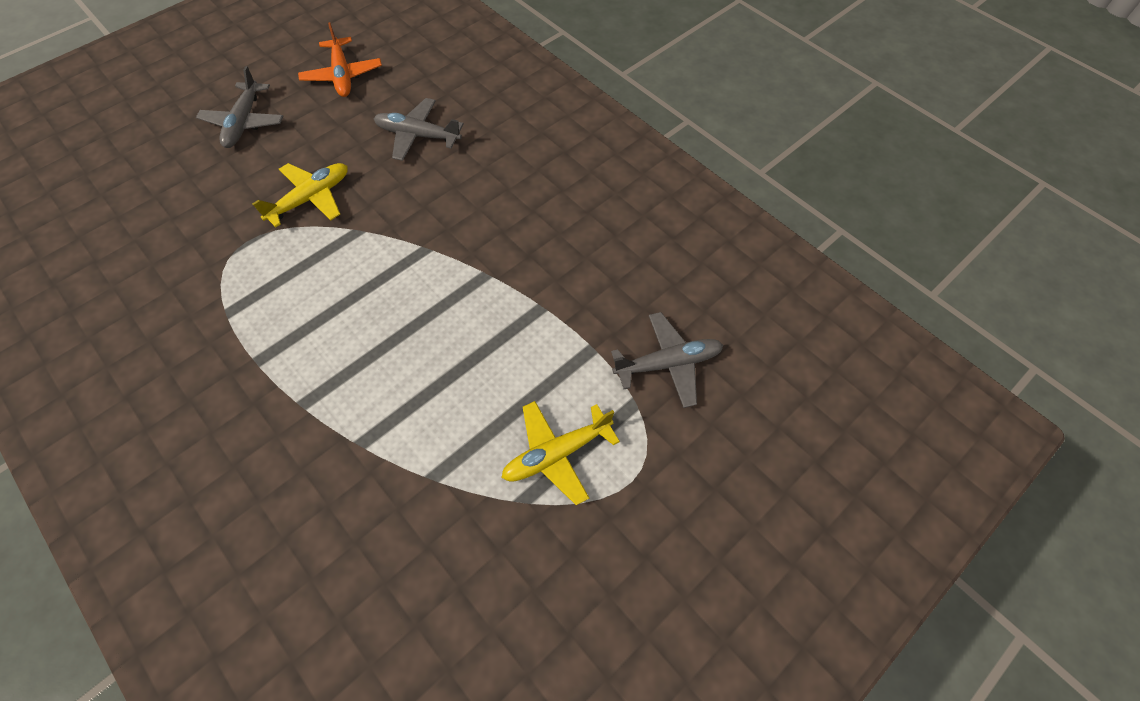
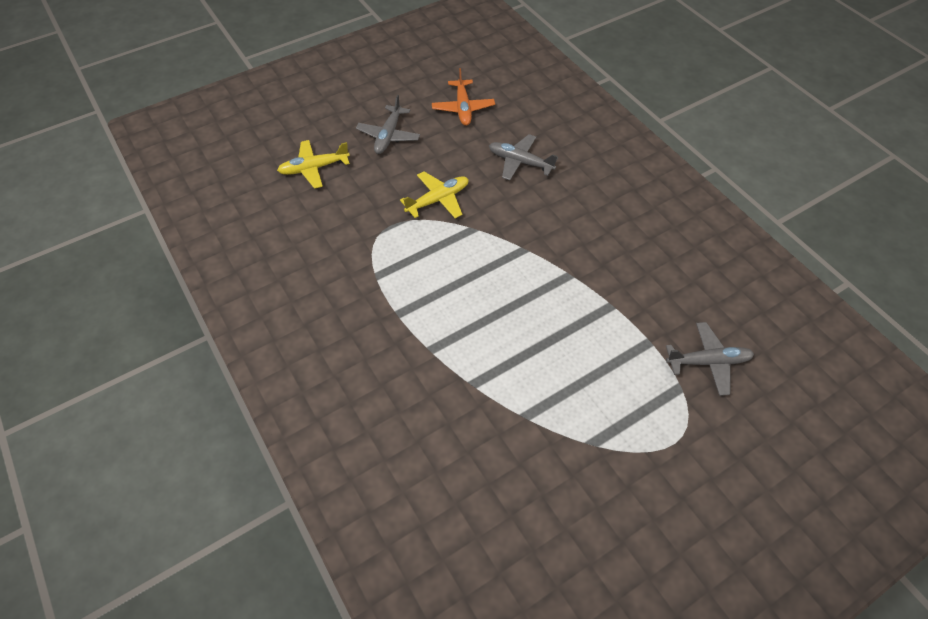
camera: 10 degrees right, 5 degrees down
(556, 454) = (618, 414): yellow plane -> yellow plane (314, 168)

